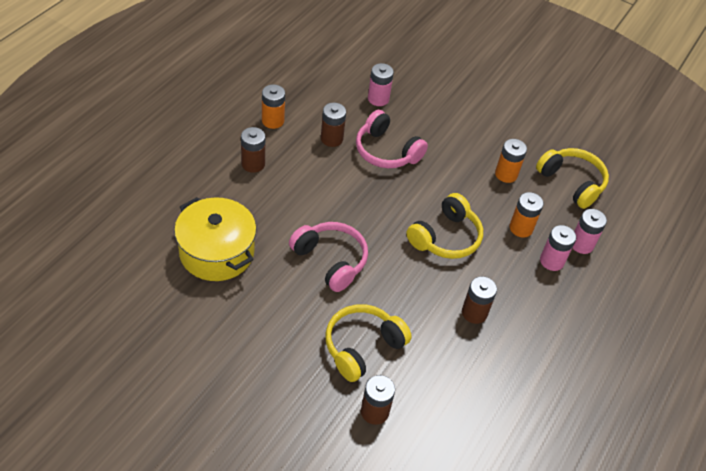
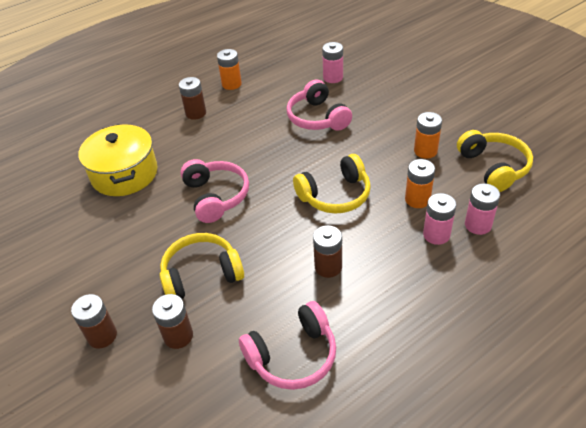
camera: 30 degrees right, 5 degrees down
(331, 139) = (274, 102): brown battery -> brown battery (102, 336)
(485, 403) = (293, 356): none -> pink headphones

